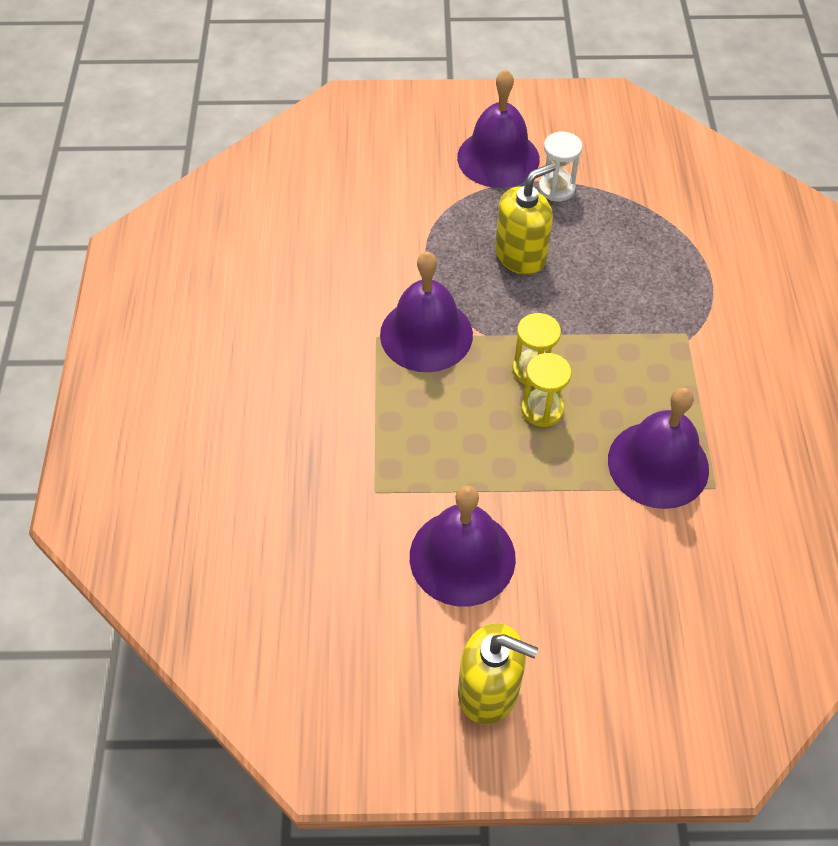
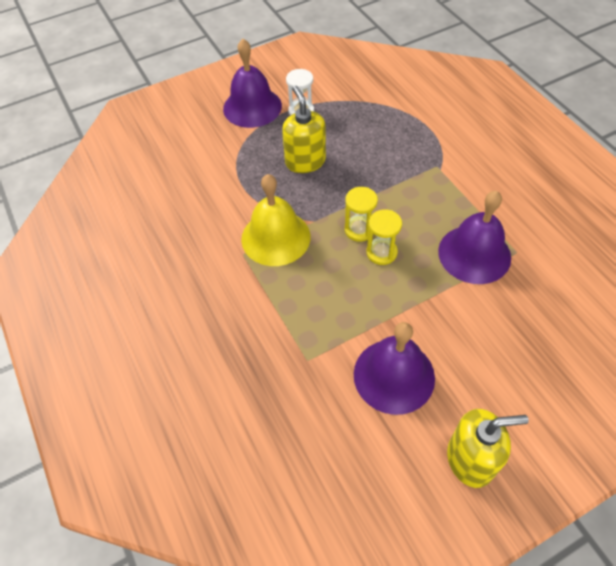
camera: 25 degrees left, 0 degrees up
(426, 334) = (275, 237): purple bell -> yellow bell
(520, 256) = (305, 161): yellow soap dispenser -> yellow soap dispenser turned 45 degrees counterclockwise

